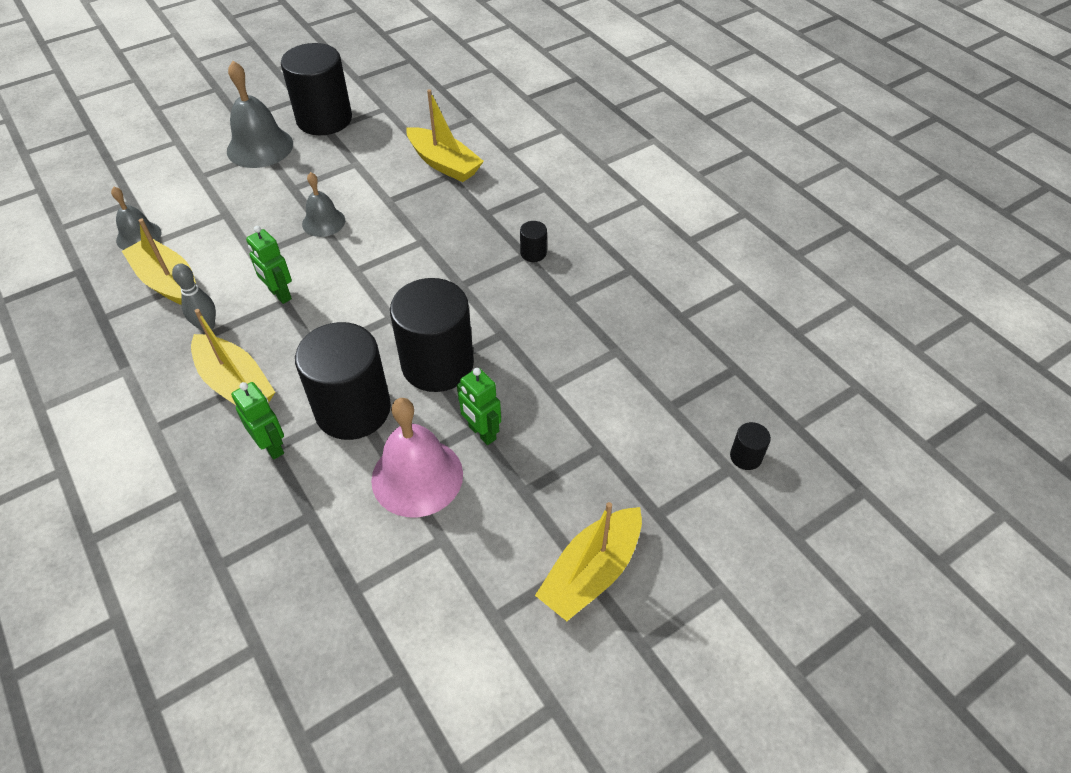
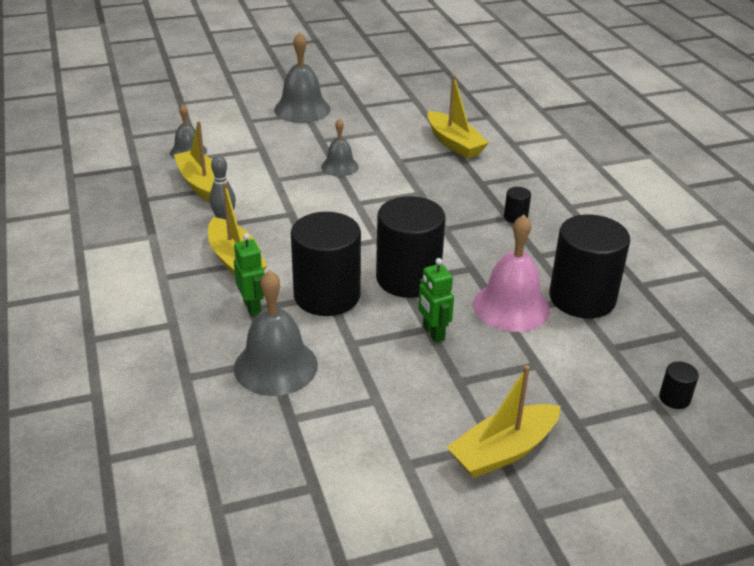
camera: 15 degrees right, 15 degrees down
(279, 294) = (289, 208): green robot -> none
(319, 522) = (276, 366): none -> grey bell
(324, 119) = (360, 99): black cylinder -> black cylinder (582, 298)
(417, 476) = (368, 352): pink bell -> pink bell (511, 306)

